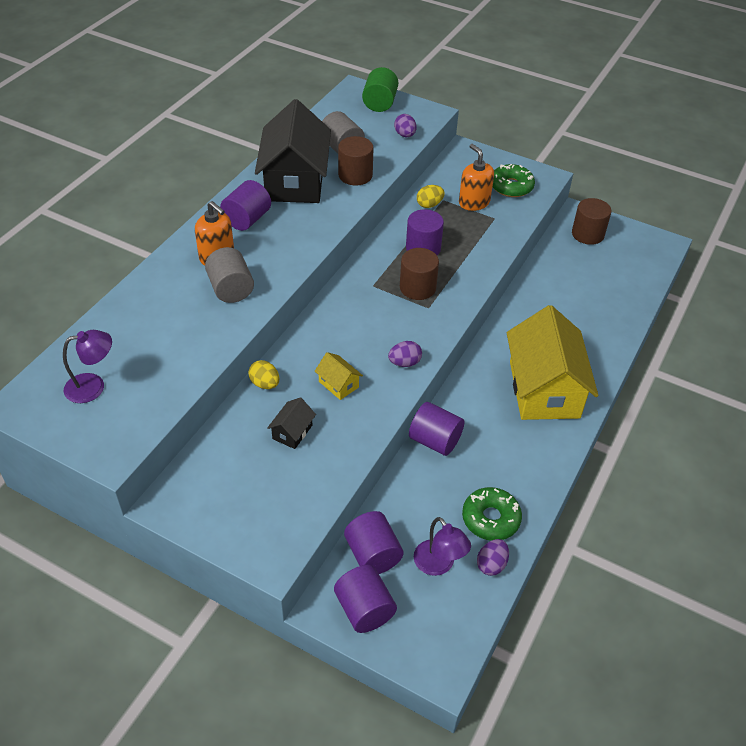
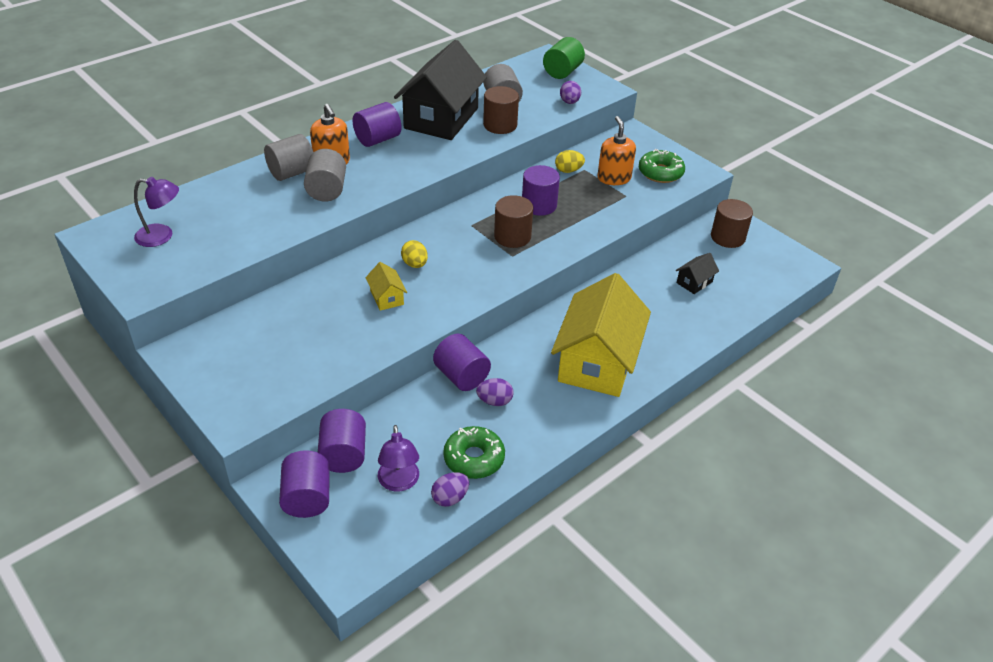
camera: 20 degrees right, 5 degrees down
(183, 278) = (291, 172): none -> grey cylinder
(265, 384) = (321, 280): yellow egg -> yellow egg (415, 264)
(292, 432) = (320, 325): black house -> black house (694, 282)
(404, 363) = (459, 295): purple egg -> purple egg (494, 401)

